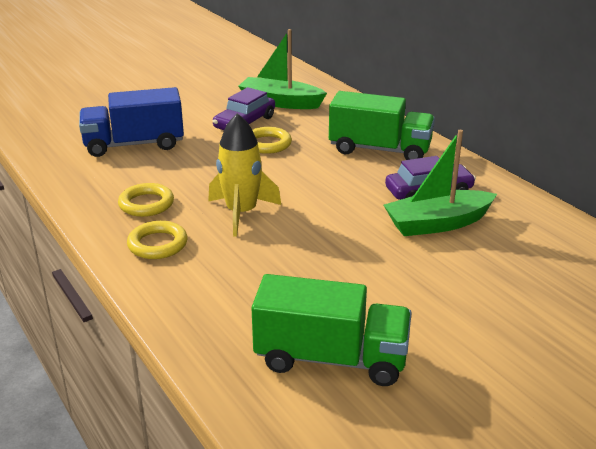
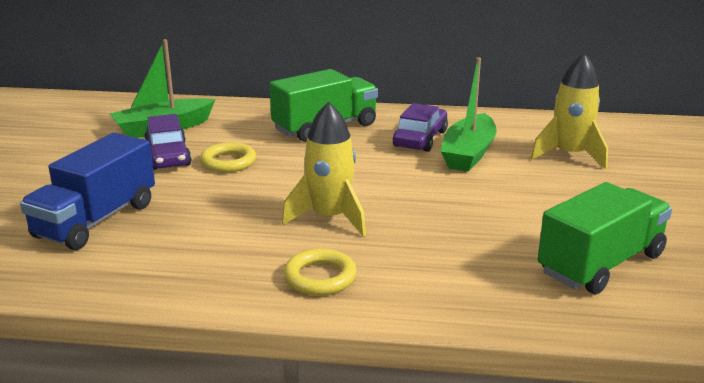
camera: 50 degrees left, 5 degrees down
(146, 204) = (233, 256): yellow ring -> none
(523, 272) = (569, 155): none -> yellow rocket

